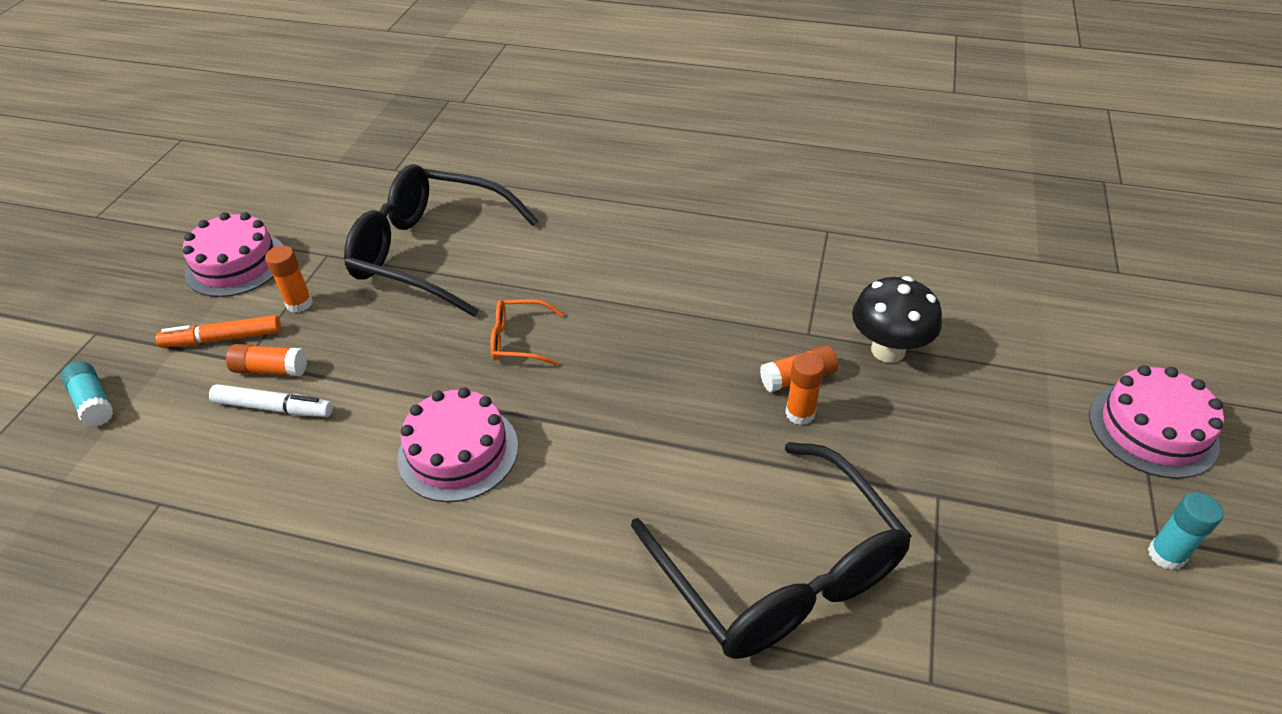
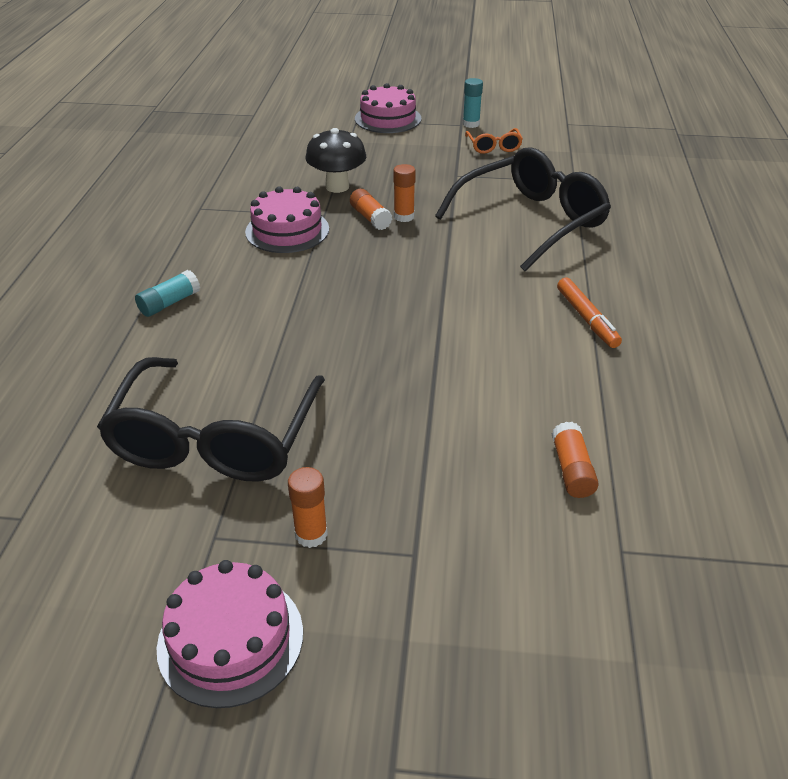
camera: 100 degrees left, 5 degrees down
(93, 402) = (518, 693): turquoise glue stick -> turquoise glue stick (169, 303)
(223, 338) = (381, 592): orange marker -> orange marker (586, 319)
(271, 369) = (423, 524): orange glue stick -> orange glue stick (571, 470)
(274, 408) = (476, 501): white marker -> none
(458, 452) = (488, 362): pink cake -> pink cake (287, 230)
(519, 340) = (350, 350): orange glasses -> orange glasses (493, 146)

